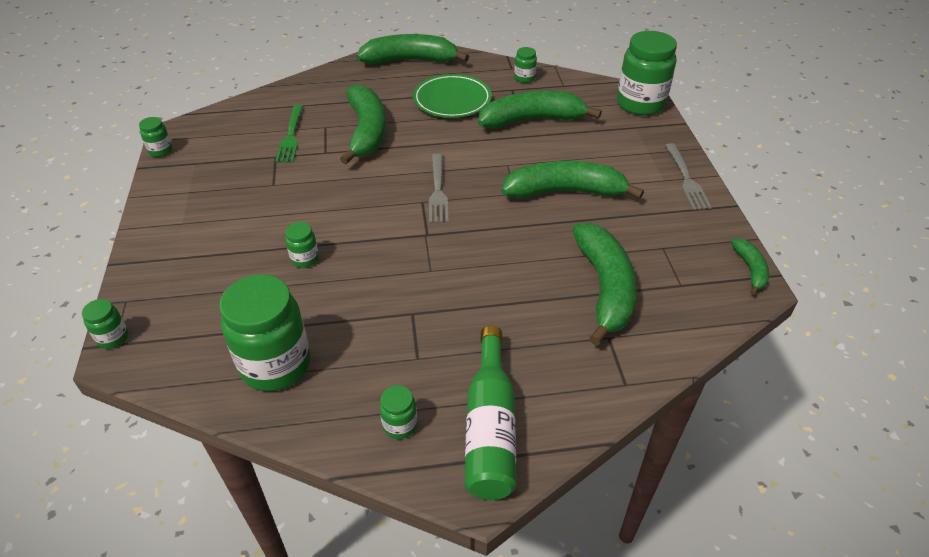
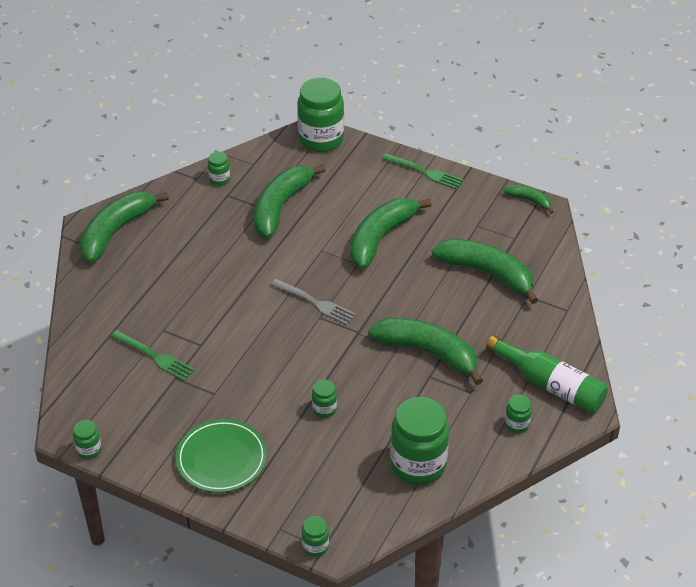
camera: 55 degrees left, 0 degrees up
(366, 131) = (197, 308): green banana -> green banana (428, 352)
(452, 100) = (205, 236): green plate -> green plate (221, 459)
(686, 179) = (425, 172): grey fork -> green fork

